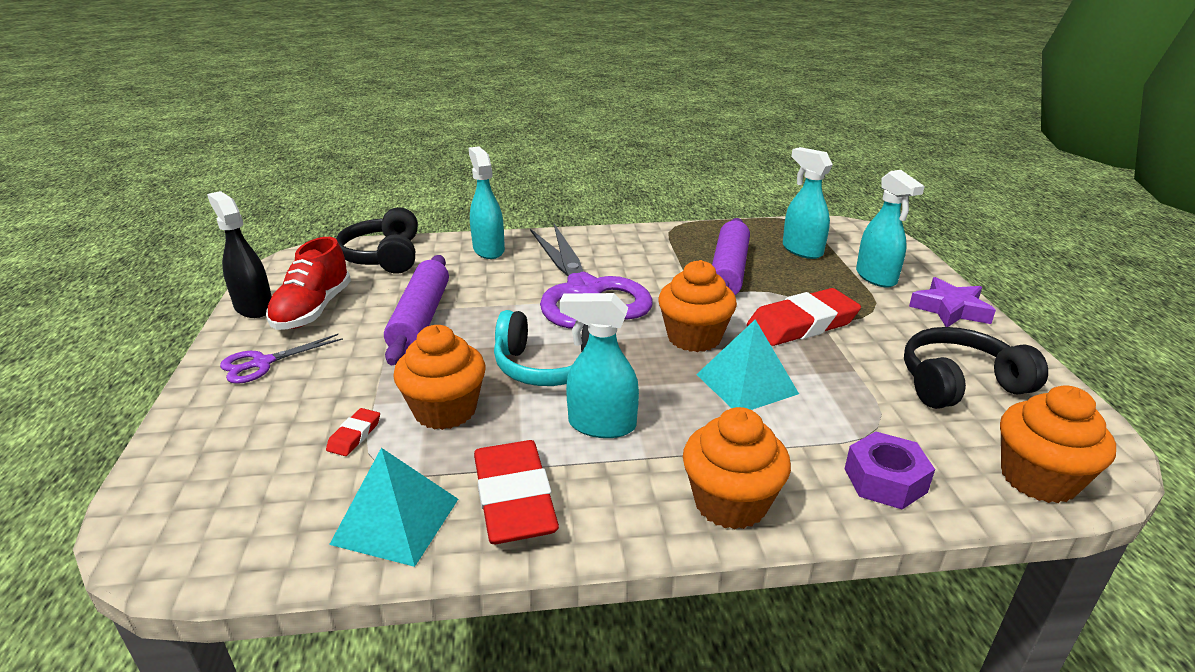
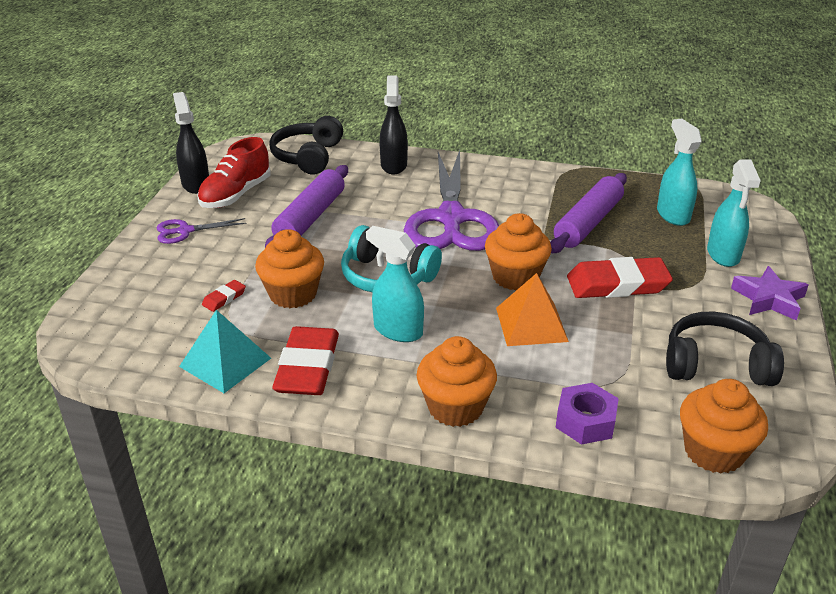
camera: 20 degrees right, 5 degrees up
(488, 250) = (393, 165): turquoise spray bottle -> black spray bottle
(746, 384) = (531, 324): turquoise pyramid -> orange pyramid

